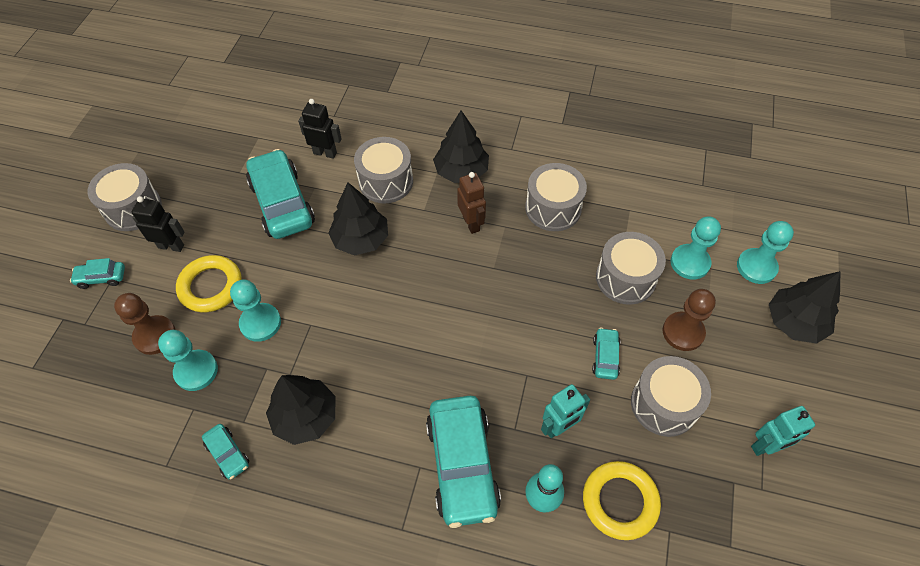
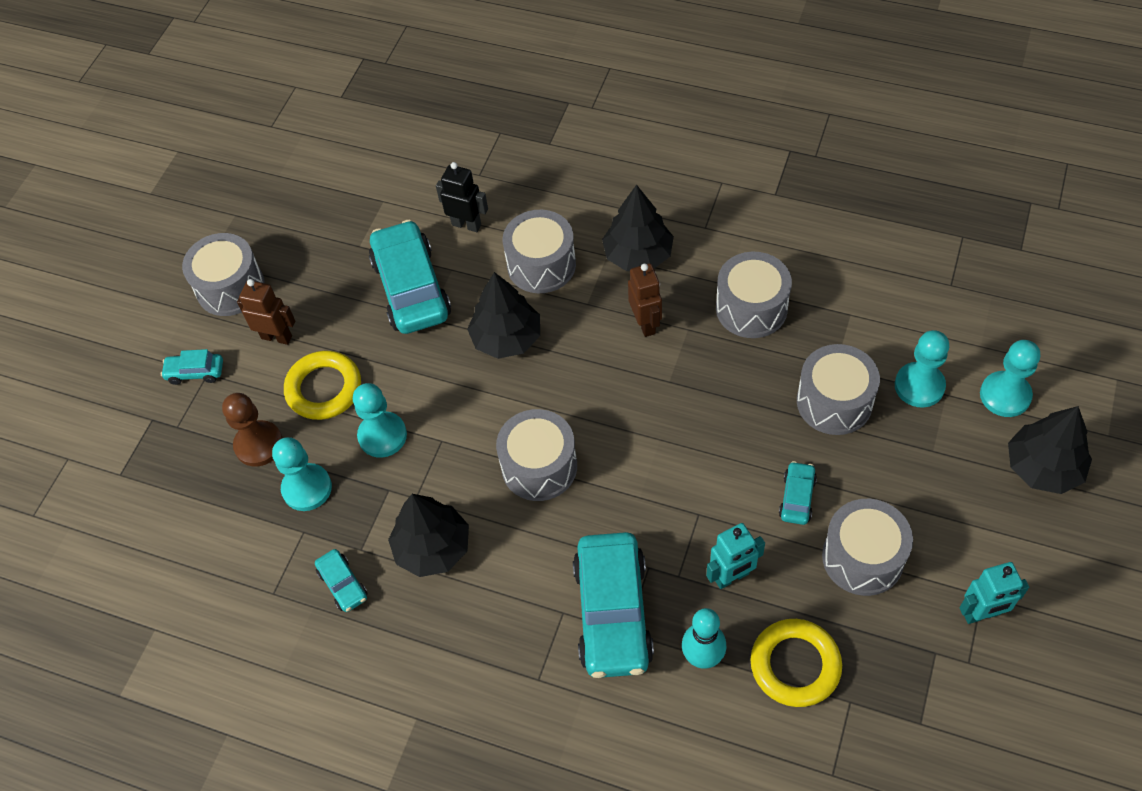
camera: 10 degrees right, 0 degrees up
(171, 246) = (277, 337): black robot -> brown robot
(392, 342) = (539, 466): none -> grey drum
(683, 332) = (898, 472): brown pawn -> none

